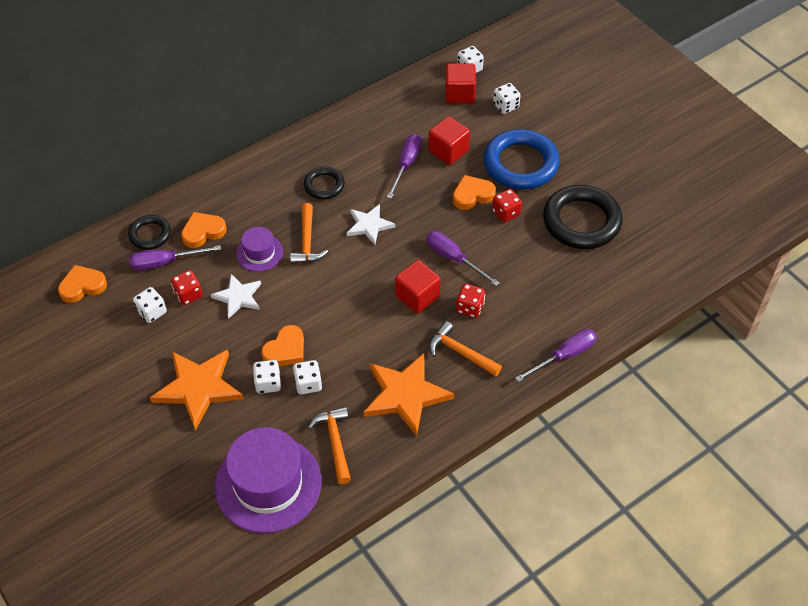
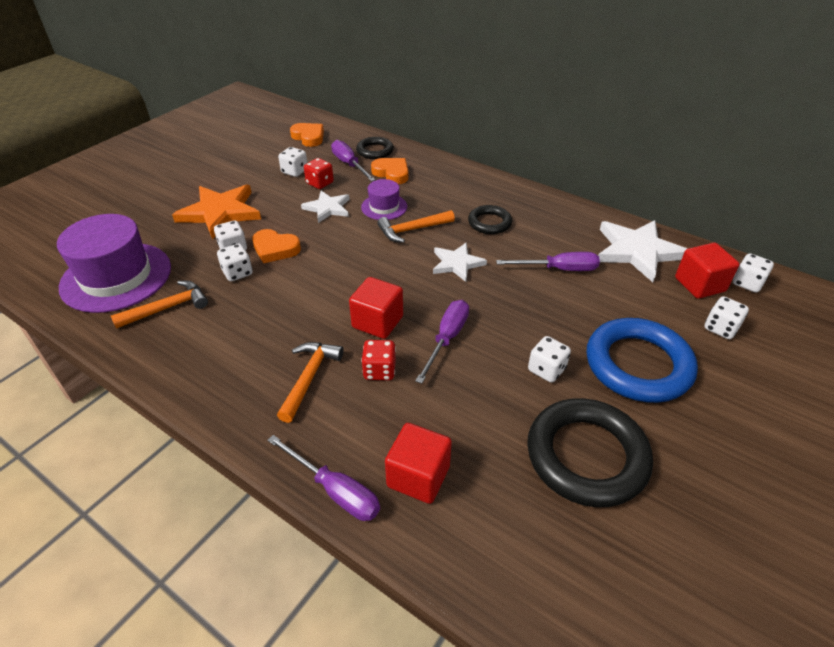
camera: 70 degrees right, 10 degrees down
(405, 395) = (237, 345): orange star -> none
(407, 109) = (637, 251): none -> white star
(448, 151) = (605, 296): red cube -> red cube (418, 476)
(472, 195) = (553, 332): orange heart -> none
(506, 213) = (546, 369): red dice -> white dice

